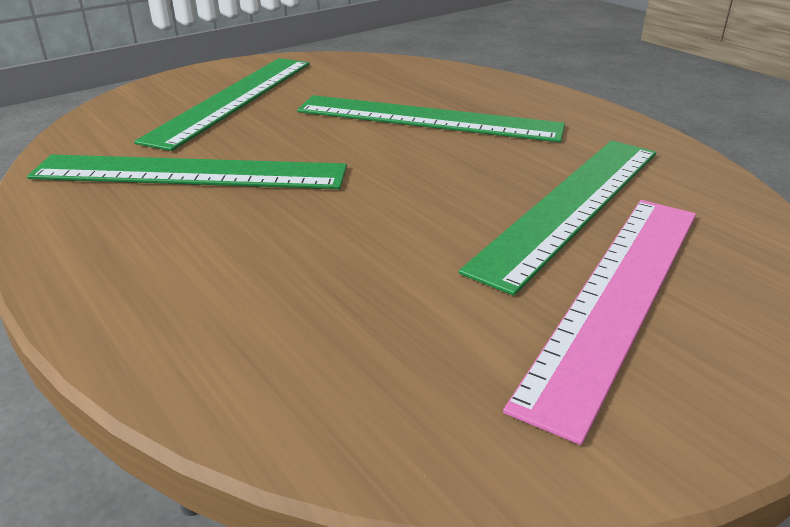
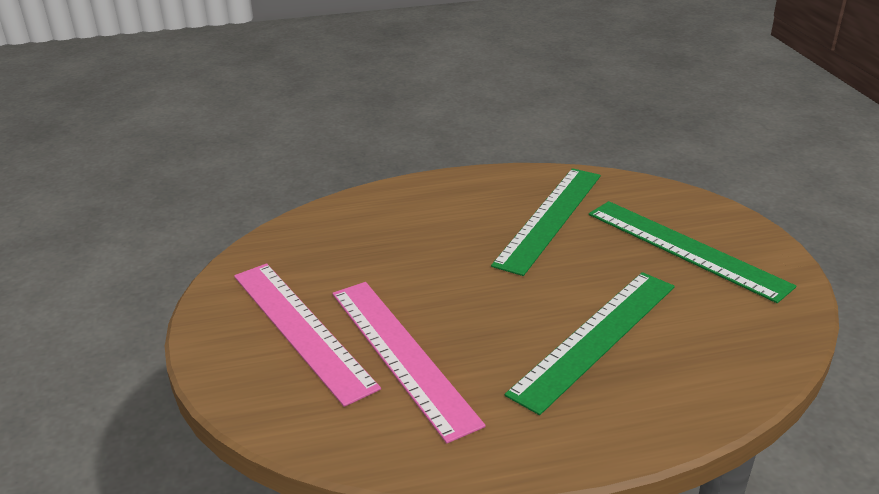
camera: 115 degrees right, 0 degrees up
(570, 205) = (402, 354): green ruler -> pink ruler

